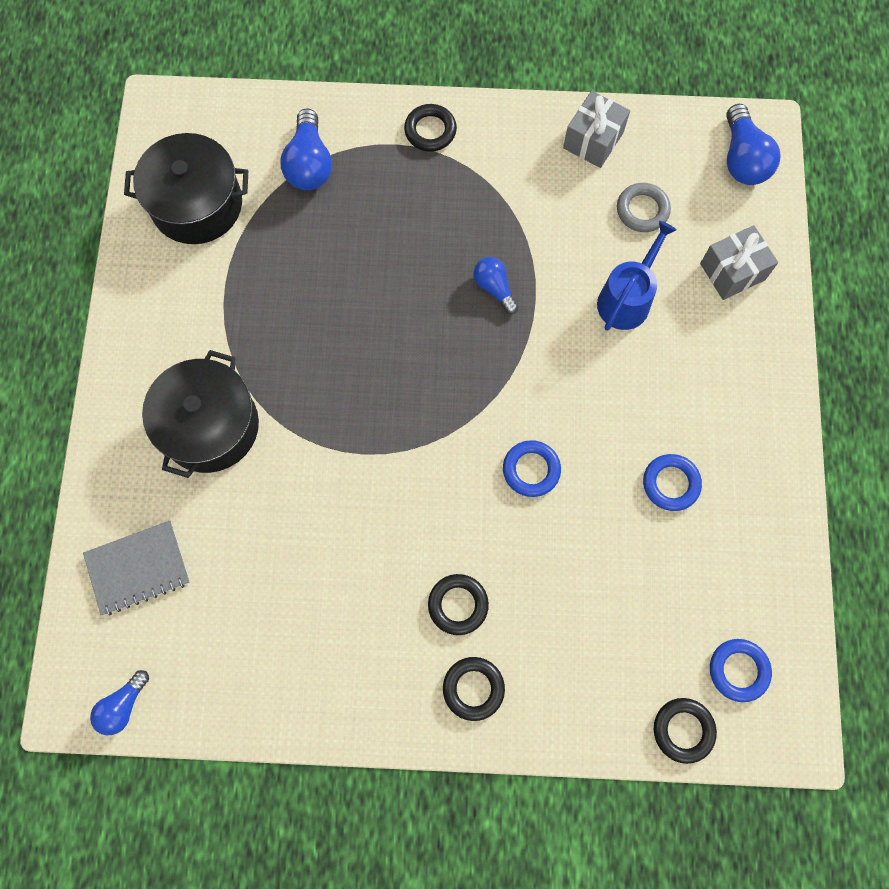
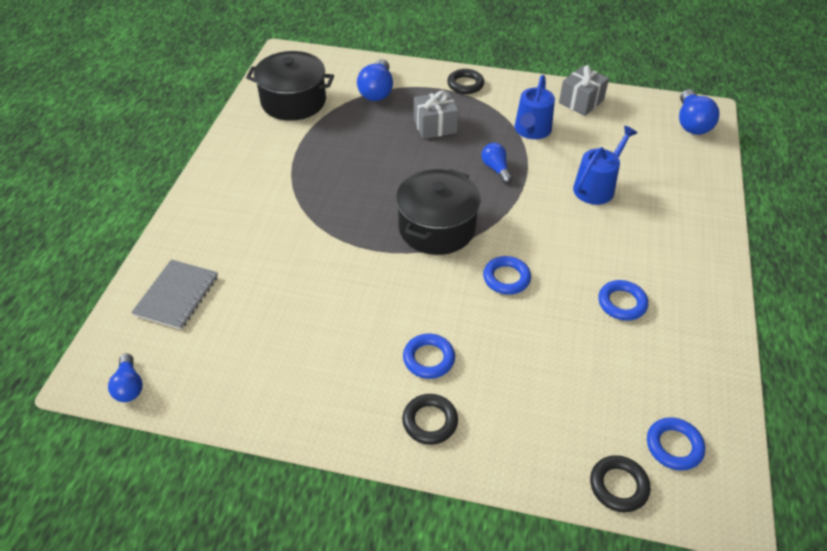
camera: 10 degrees right, 25 degrees down
(123, 706) = (129, 386): blue light bulb -> blue light bulb turned 60 degrees counterclockwise
(138, 568) = (177, 296): grey notebook -> grey notebook turned 60 degrees counterclockwise
(210, 426) = (262, 218): black pot -> black pot (437, 228)
(458, 605) = (428, 359): black ring -> blue ring
(532, 208) = (531, 130): none -> blue watering can
(642, 210) = (613, 141): grey ring -> none
(732, 271) = (681, 182): grey gift -> grey gift (435, 126)

